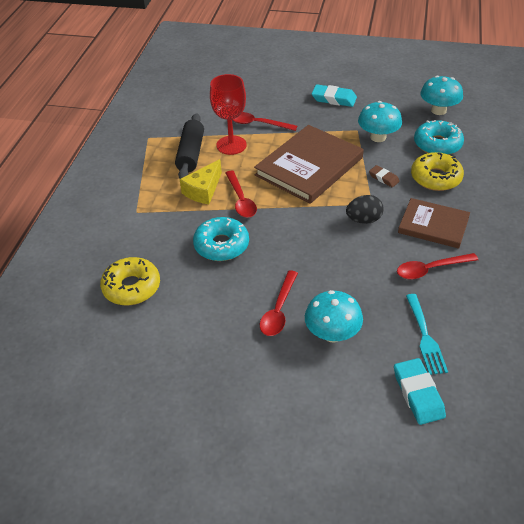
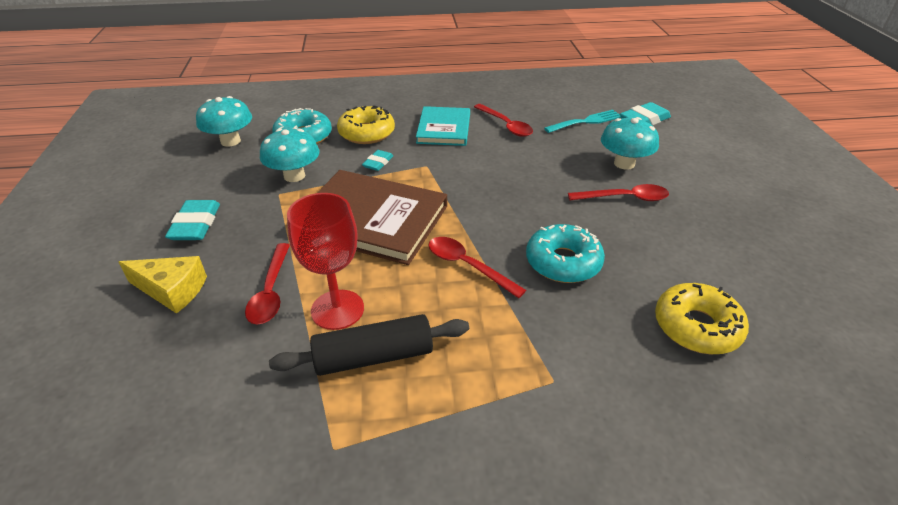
camera: 110 degrees left, 5 degrees down
(203, 190) = (464, 311): yellow cheese -> yellow cheese (172, 290)
(241, 200) = (467, 266): red spoon -> red spoon turned 105 degrees counterclockwise
(363, 220) = (457, 167): black egg -> none
(383, 178) = (378, 163): brown eraser -> turquoise eraser
(433, 225) = (443, 129): brown book -> turquoise book

